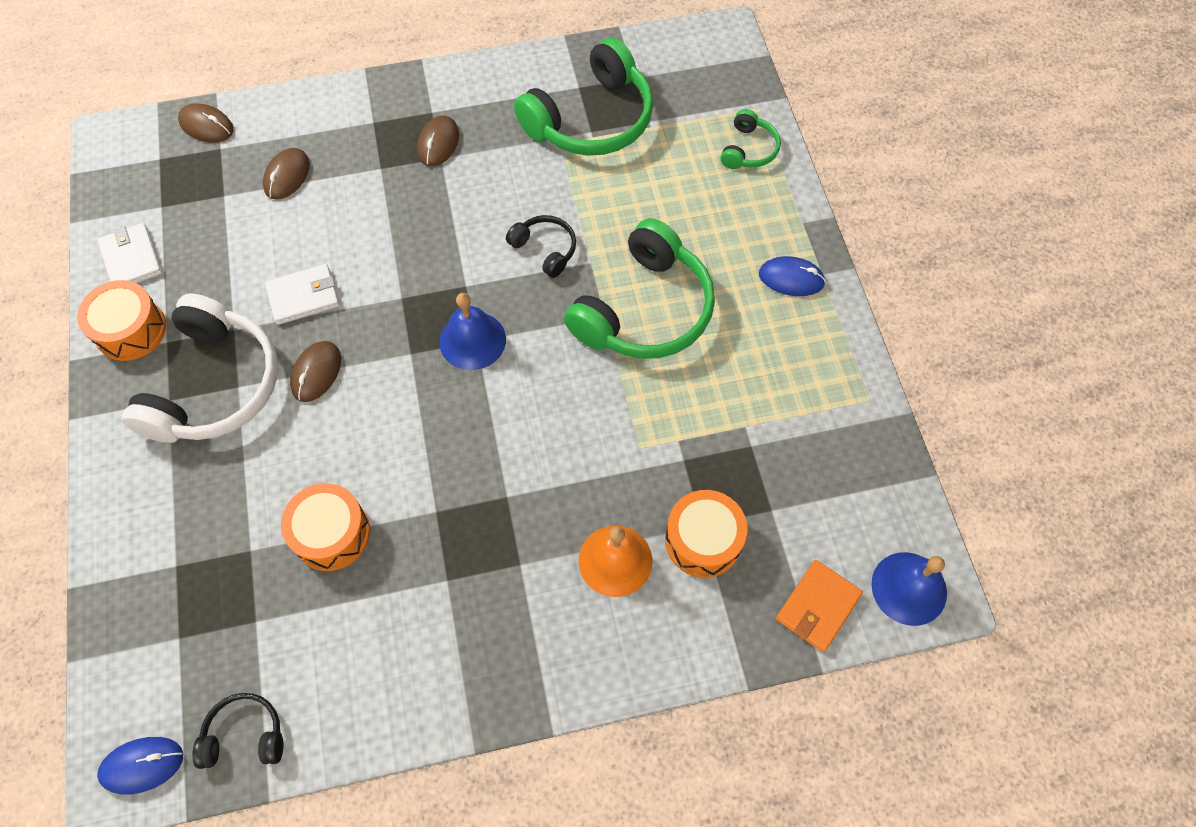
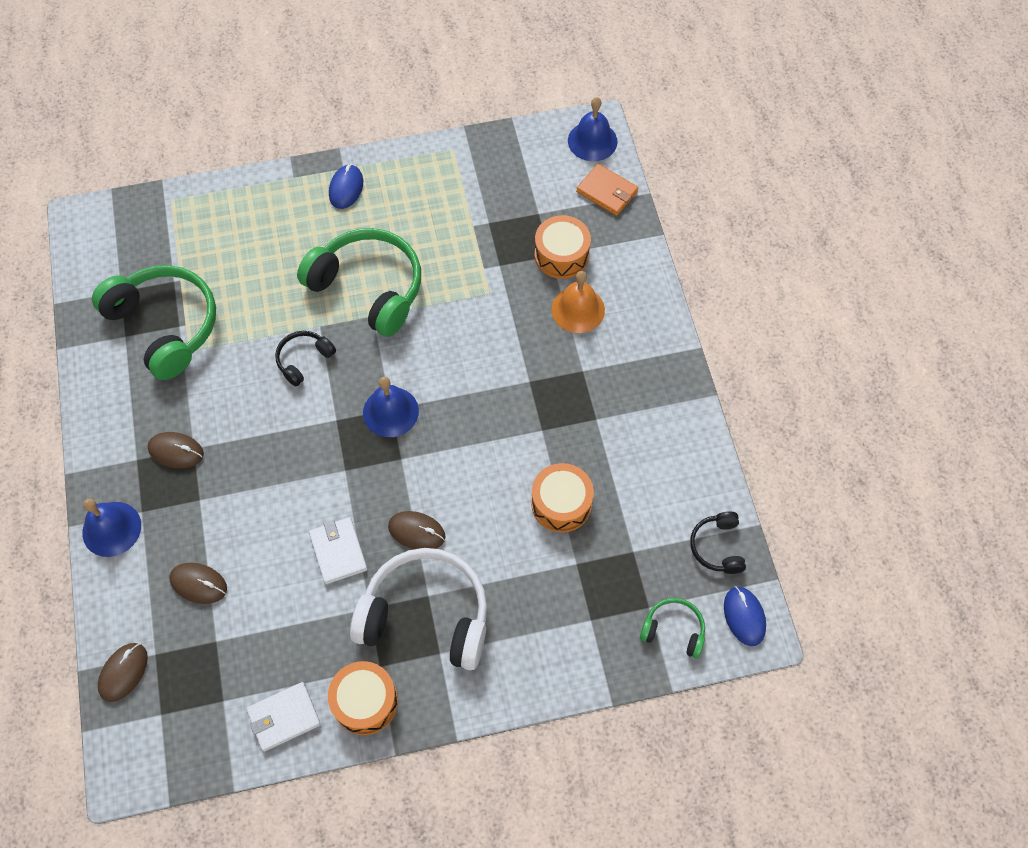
camera: 90 degrees left, 0 degrees up
(357, 100) = (111, 529): none -> blue bell
(748, 149) = (215, 209): green headphones -> green headphones (673, 630)

